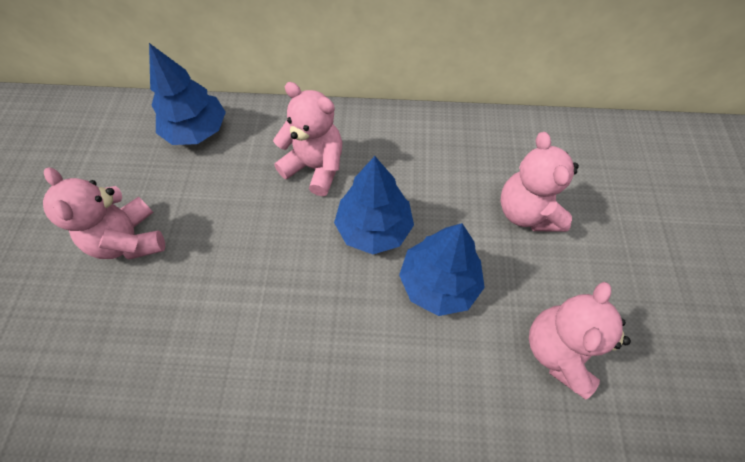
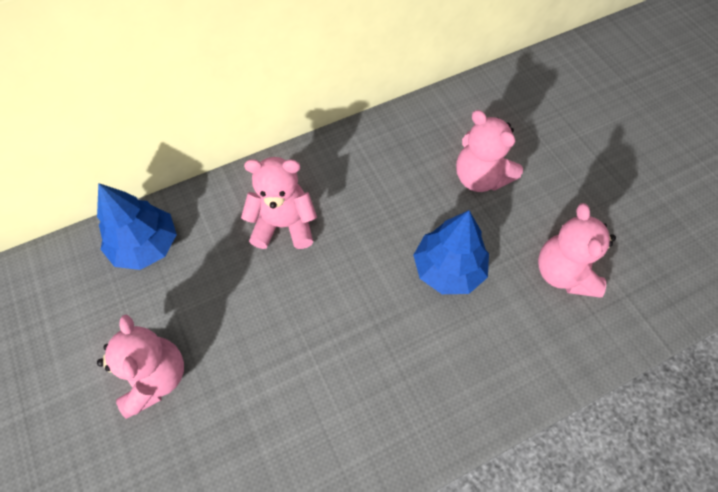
camera: 30 degrees left, 0 degrees up
(130, 240) = (155, 378): pink teddy bear -> pink teddy bear turned 135 degrees counterclockwise
(374, 228) = (369, 252): blue tree -> none

